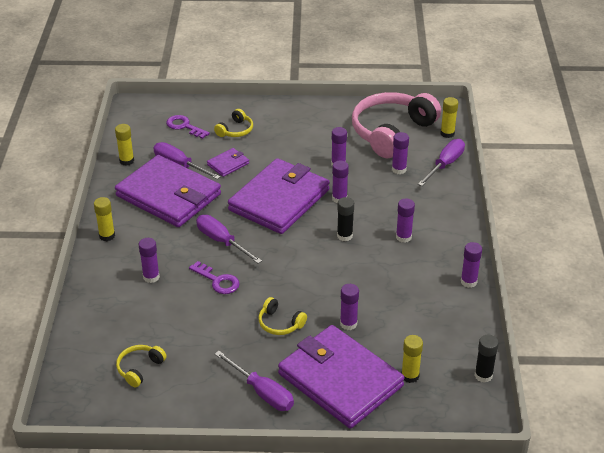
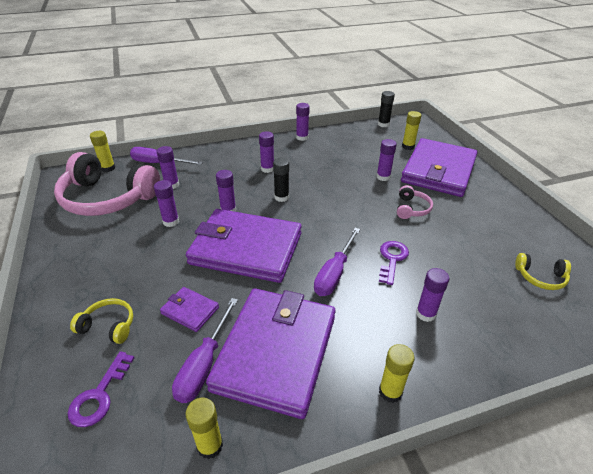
camera: 110 degrees left, 0 degrees up
(262, 392) = (486, 201): purple screwdriver -> none
(280, 323) = (411, 209): yellow headphones -> pink headphones

